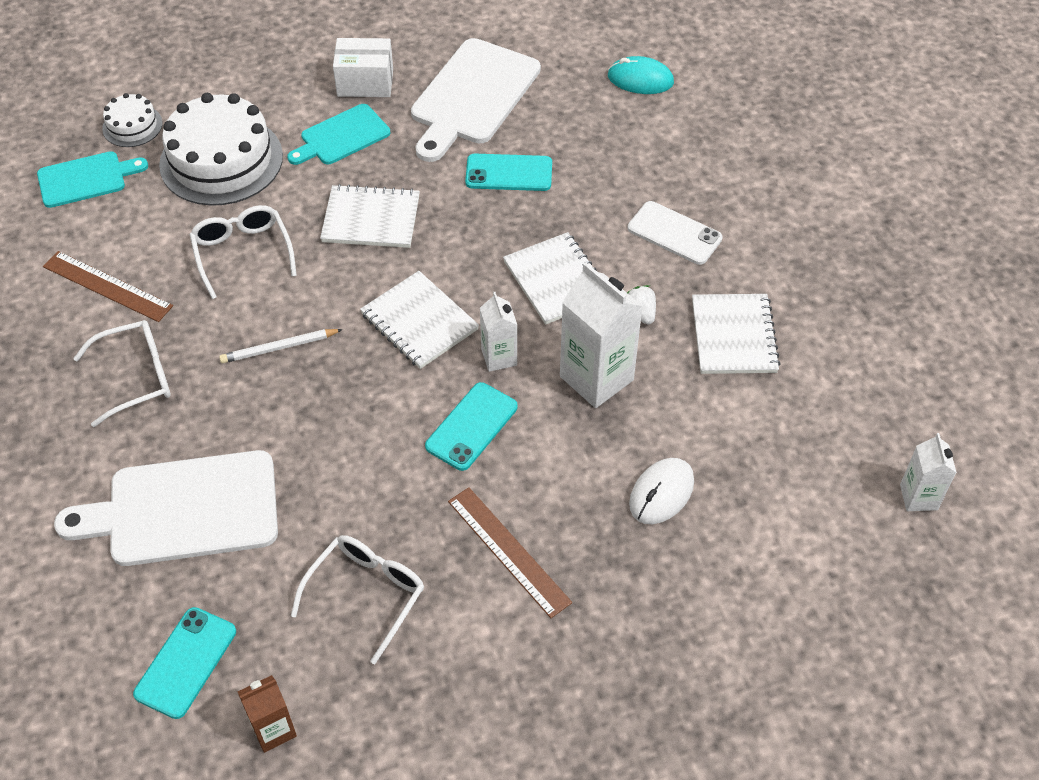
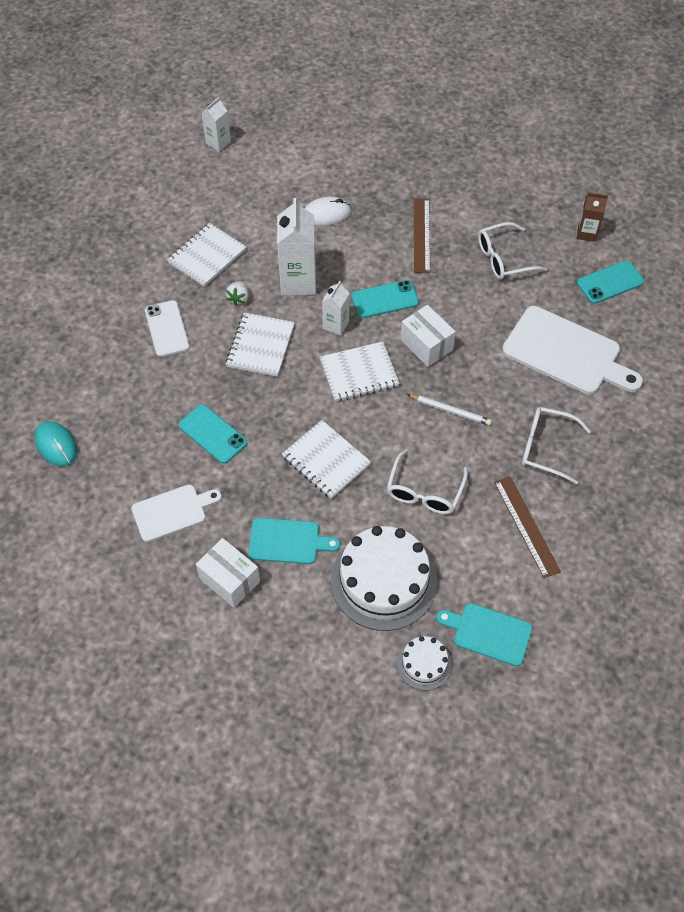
camera: 140 degrees left, 5 degrees up
(370, 404) = (426, 345): none -> white box
(419, 322) = (359, 373): white notebook -> white notebook turned 75 degrees clockwise
(472, 96) = (172, 512): white cutting board -> white cutting board, size x0.59

